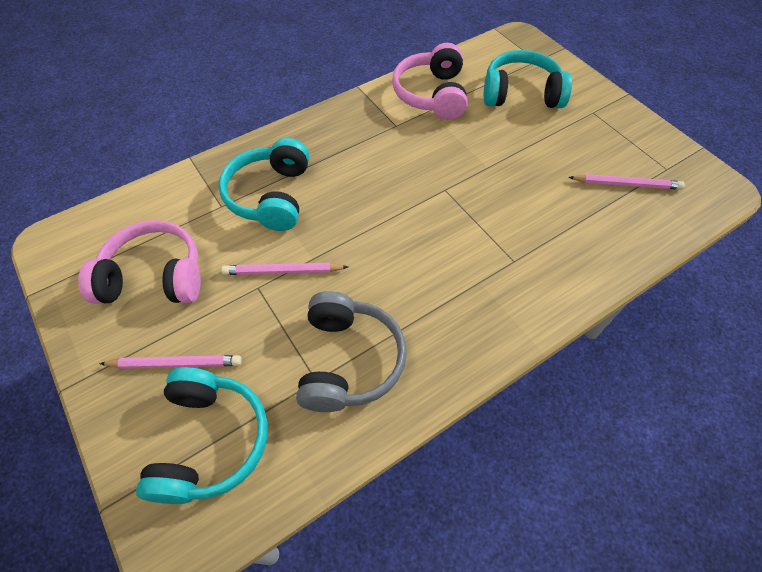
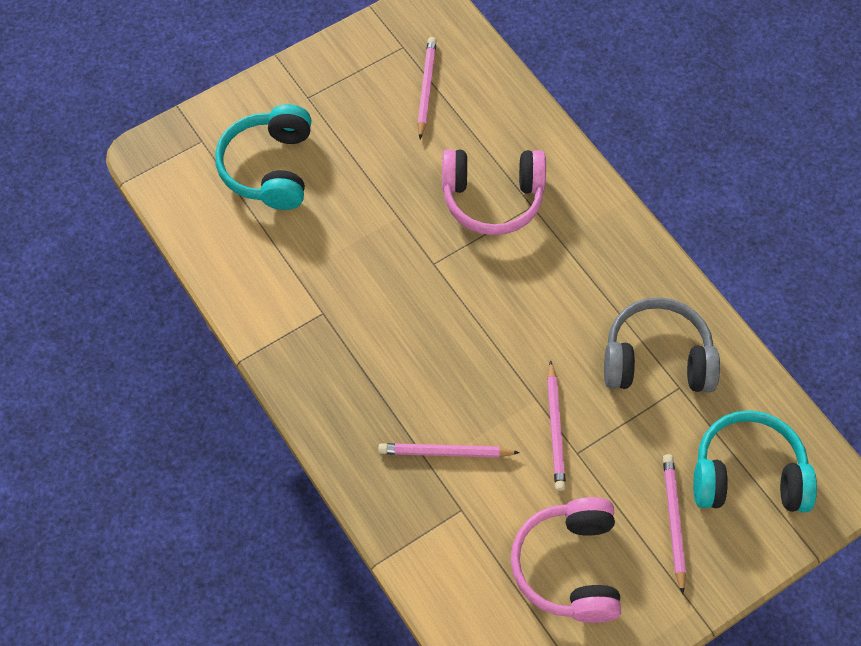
camera: 90 degrees left, 5 degrees up
(271, 196) = (445, 452): turquoise headphones -> pink pencil
(432, 94) = (265, 269): pink headphones -> pink headphones (492, 198)

